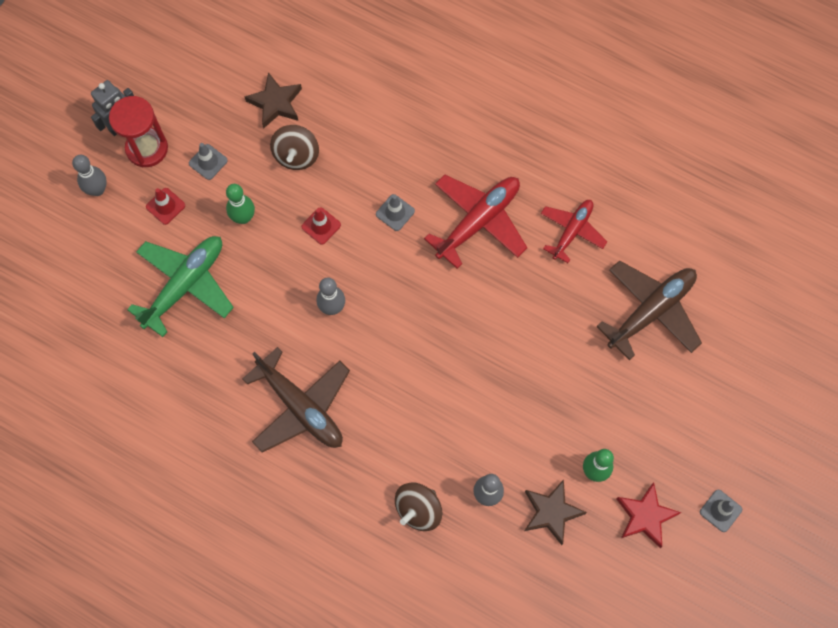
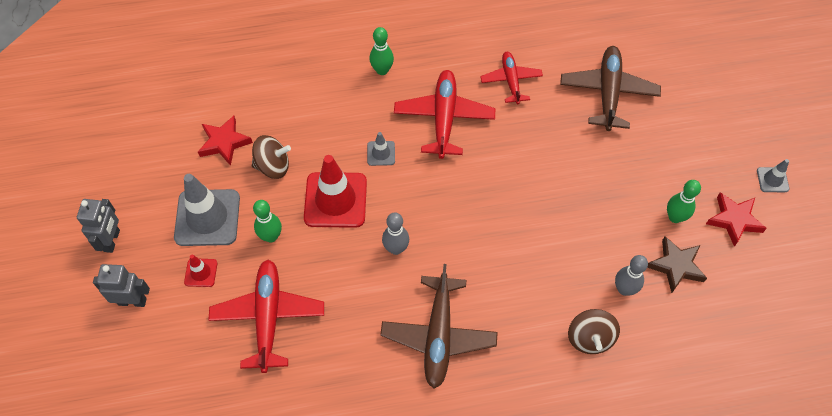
camera: 40 degrees left, 10 degrees down
(97, 190) = (132, 301): grey bowling pin -> grey robot
(147, 148) = (148, 242): red hourglass -> none
(185, 285) = (268, 317): green plane -> red plane
(208, 162) = (207, 218): grey traffic cone -> grey traffic cone, size x2.12
(275, 103) = (224, 142): brown star -> red star
(296, 155) = (273, 166): brown spinning top -> brown spinning top turned 60 degrees counterclockwise
(300, 407) = (438, 335): brown plane -> brown plane turned 90 degrees clockwise
(321, 226) = (335, 200): red traffic cone -> red traffic cone, size x2.12
(466, 134) = (382, 70): none -> green bowling pin

